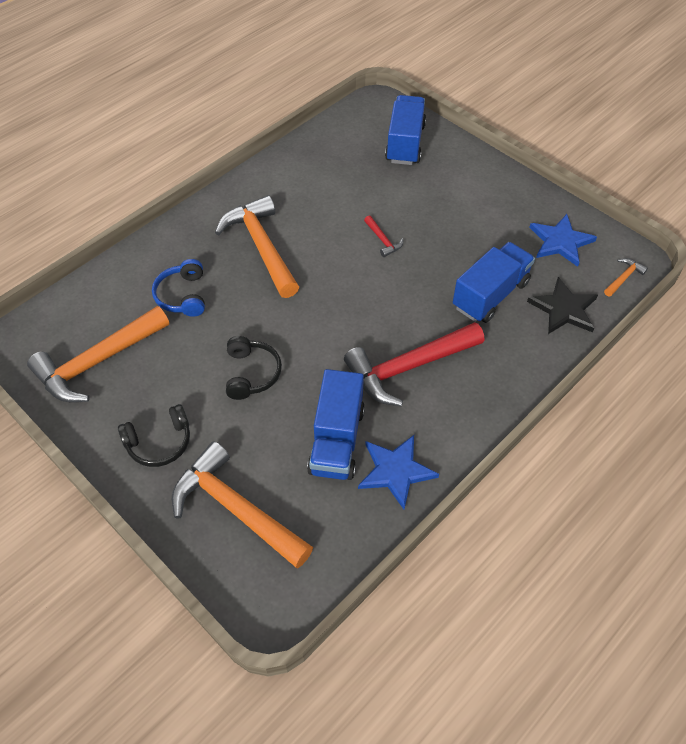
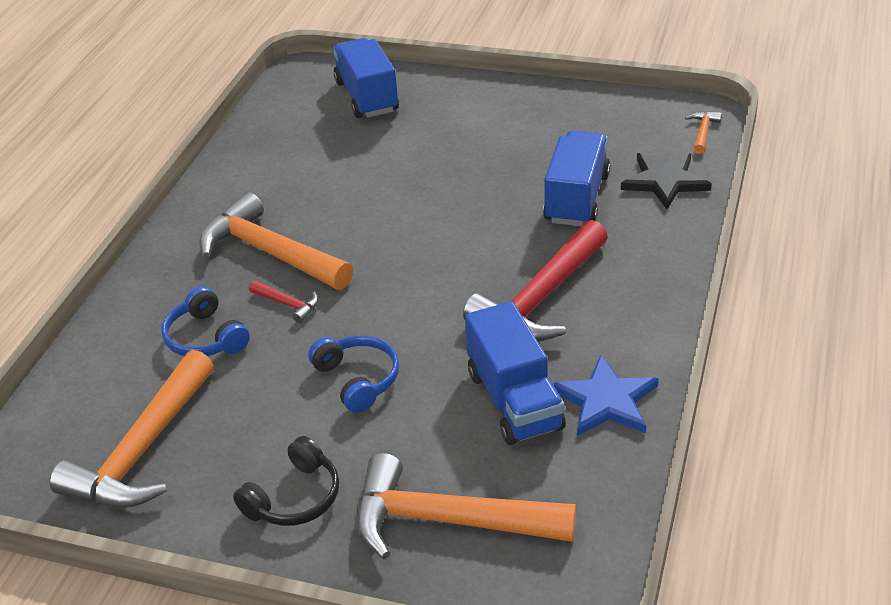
camera: 25 degrees left, 15 degrees down
(251, 373) = (357, 380): black headphones -> blue headphones
(383, 240) = (414, 193): red hammer -> red hammer (288, 304)
(560, 242) = (612, 125): blue star -> none

